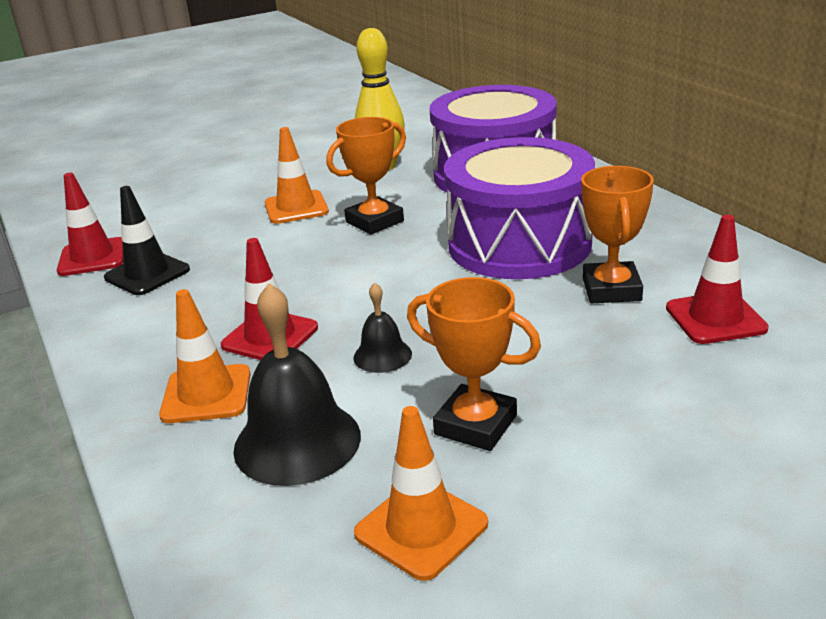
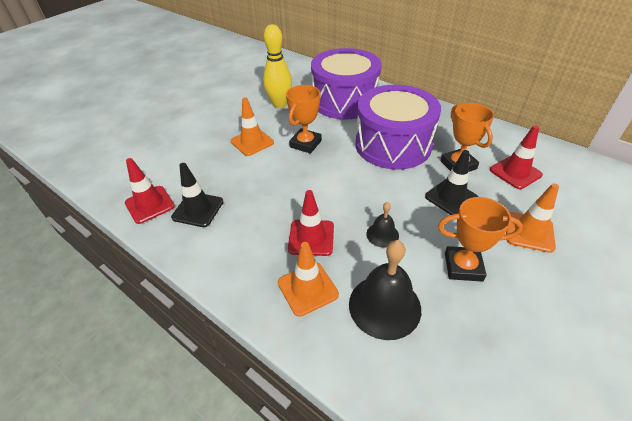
camera: 25 degrees left, 15 degrees up
(421, 528) = (489, 341): orange traffic cone -> orange traffic cone (529, 232)
(551, 331) = (451, 197): none -> black traffic cone

